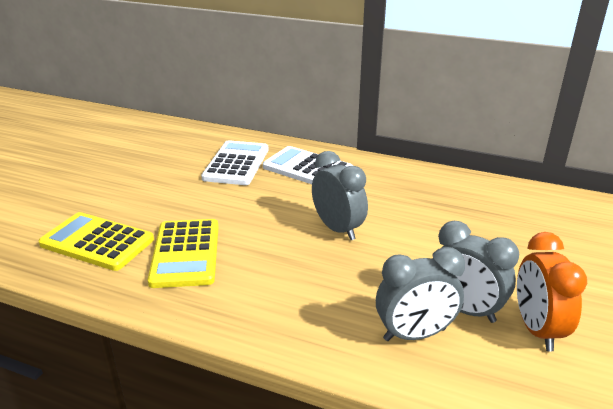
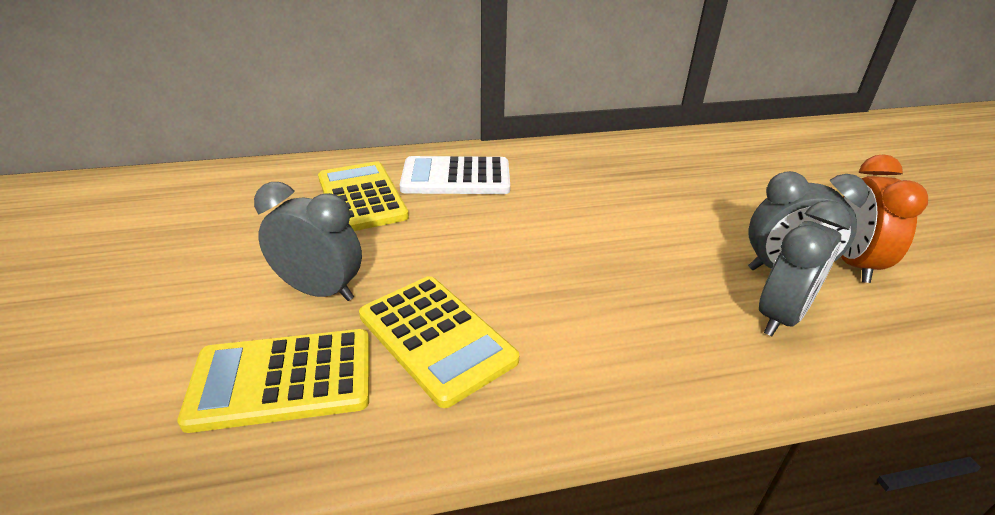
camera: 35 degrees left, 5 degrees up
(236, 164) = (362, 197): white calculator -> yellow calculator
(337, 229) = (573, 234): grey clock -> grey clock (320, 291)
(536, 329) = (852, 263): orange clock -> orange clock turned 45 degrees clockwise

